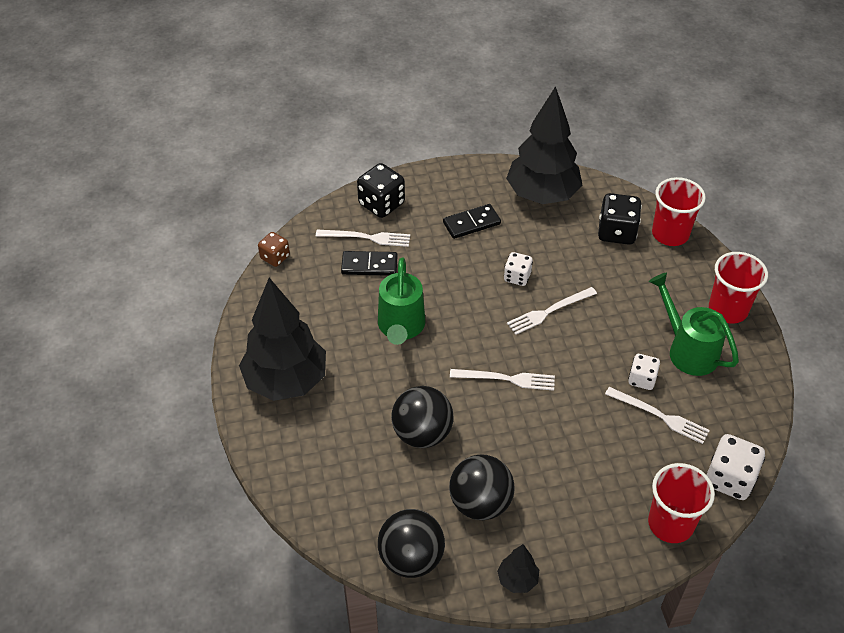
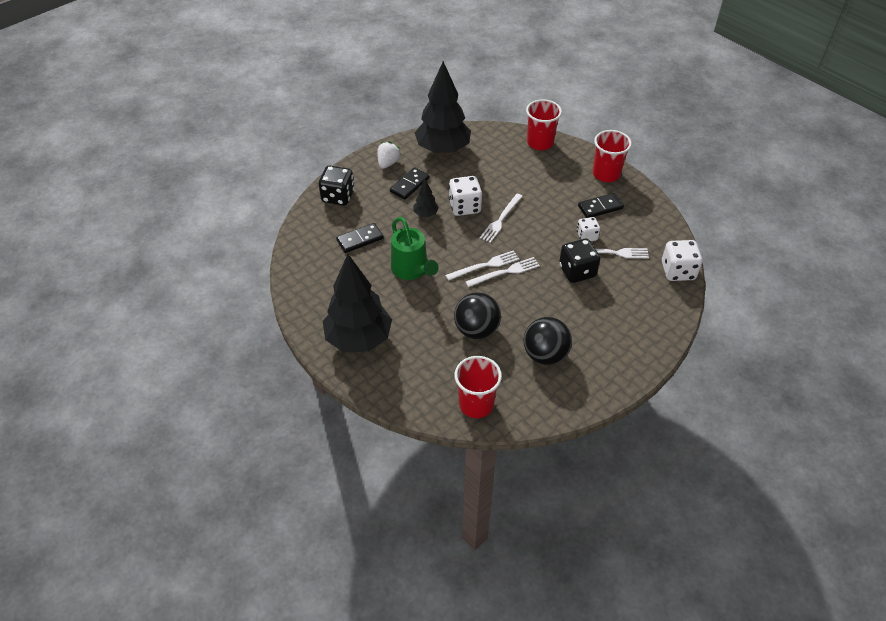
camera: 30 degrees left, 0 degrees up
(275, 257) = (287, 261): brown dice -> none
(367, 237) = (344, 222): white fork -> white fork (485, 265)
(411, 558) = (527, 409): black ball -> none
(466, 186) = (388, 163): none -> white strawberry
(517, 277) = (464, 207): white dice -> white dice, size x1.62
(517, 580) = (601, 389): black tree -> black tree (425, 214)
(616, 232) = (507, 154): black dice -> black dice (577, 271)
(670, 524) = (664, 312): red cup -> red cup (476, 404)
(687, 349) = (600, 207): green watering can -> black domino

